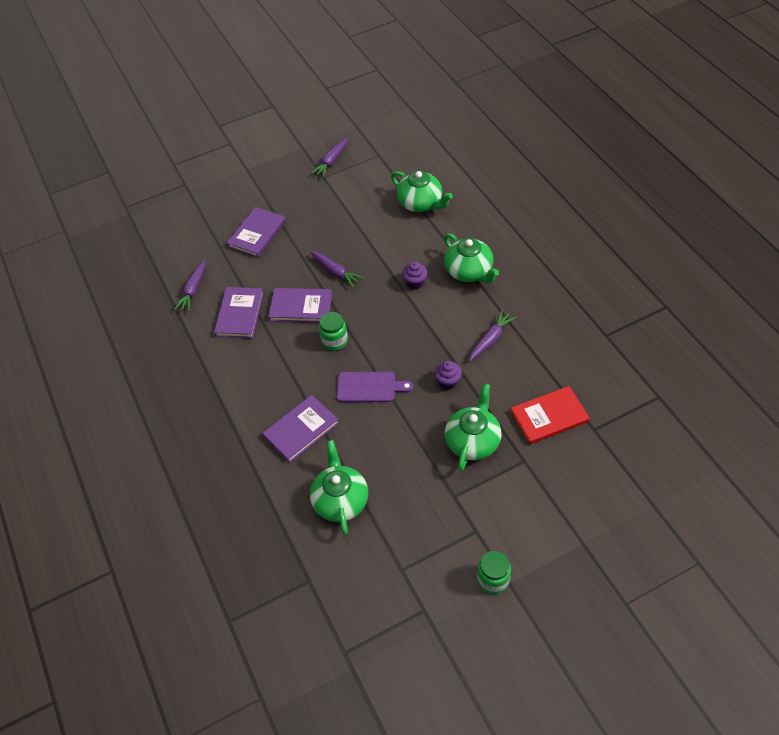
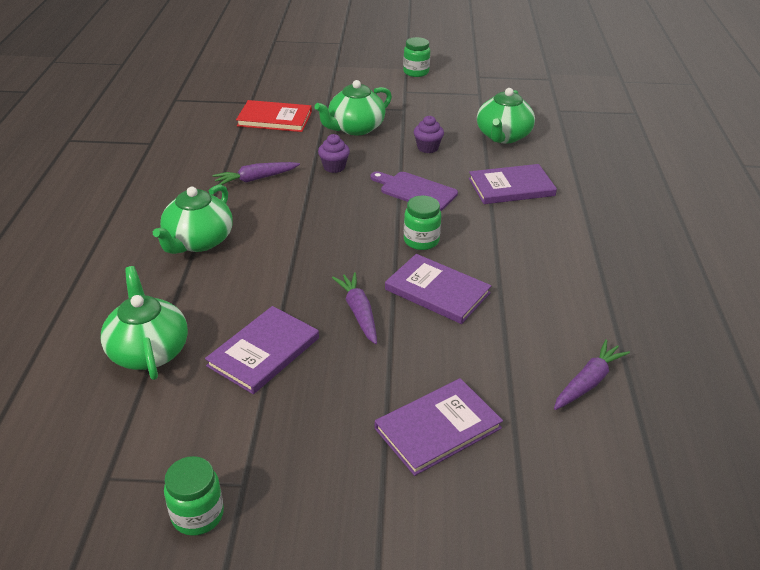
camera: 155 degrees left, 15 degrees down
(239, 314) = (528, 318): purple book -> purple book (263, 352)
(331, 161) = (197, 515): purple carrot -> green jar
(415, 283) = (272, 257): purple cupcake -> purple cupcake (427, 148)
(469, 271) = (198, 241): green teapot -> green teapot turned 150 degrees counterclockwise

